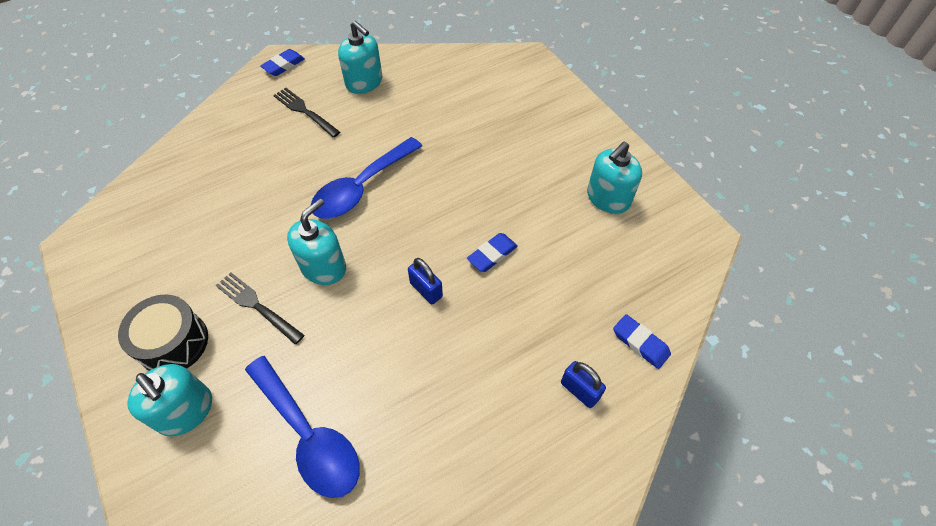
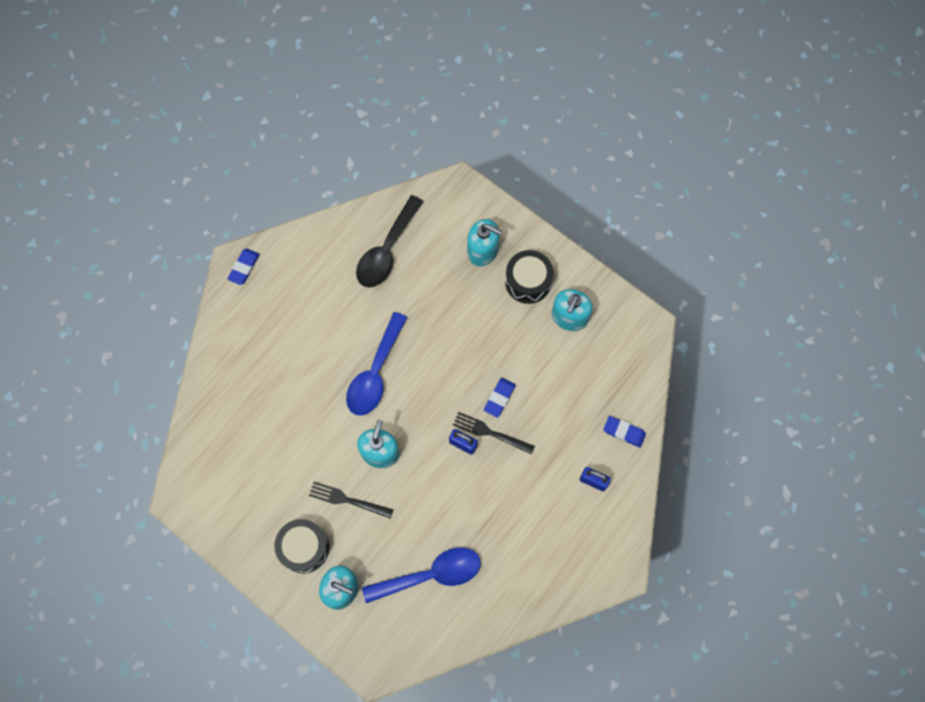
camera: 20 degrees left, 15 degrees up
(304, 111) = (290, 313): black fork -> black fork (490, 432)
(309, 435) = (431, 574): blue spoon -> blue spoon turned 45 degrees counterclockwise
(364, 82) = (326, 263): turquoise soap dispenser -> turquoise soap dispenser (483, 250)
(430, 88) = (387, 250): none -> black spoon
(571, 153) = (528, 281): none -> black drum

